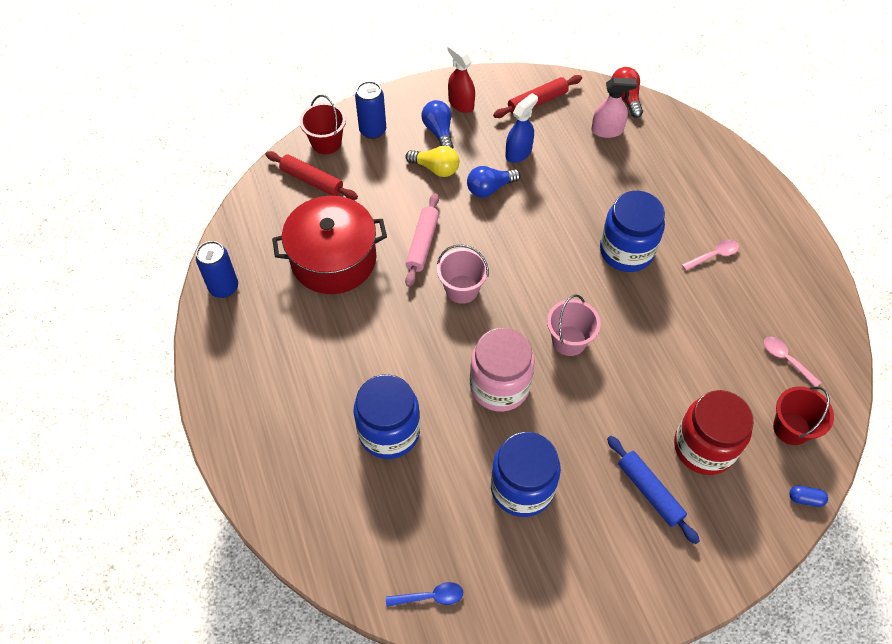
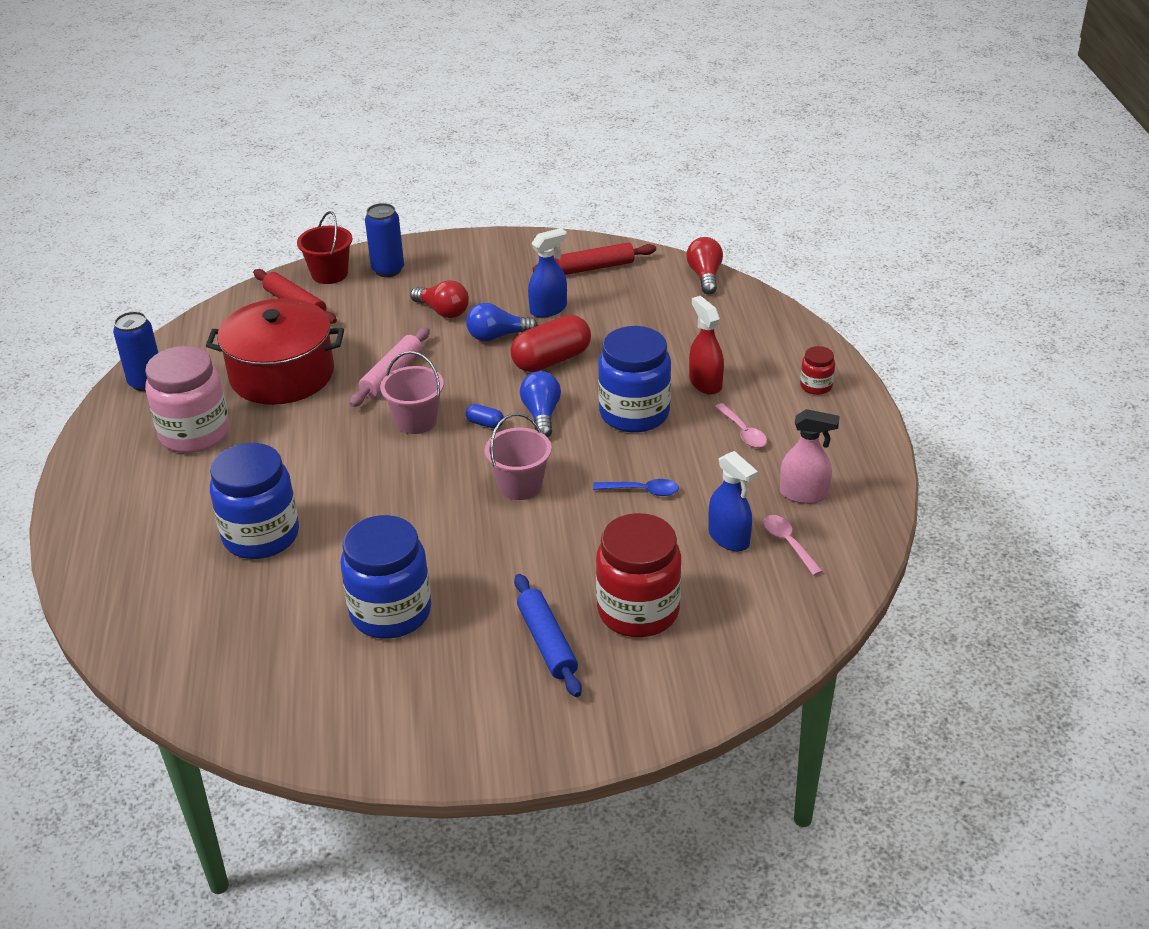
camera: 15 degrees right, 20 degrees down
(430, 596) = (226, 695): blue spoon -> blue spoon (642, 491)
(436, 168) = (443, 311): yellow light bulb -> red light bulb
(439, 131) = (464, 280): blue light bulb -> blue light bulb (541, 414)
(461, 103) = (503, 258): red spray bottle -> red spray bottle (705, 383)
(499, 386) = (414, 514): pink jar -> pink jar (195, 433)
(542, 206) = (551, 360): none -> red capsule
(607, 130) = (667, 302): pink spray bottle -> pink spray bottle (804, 494)
(714, 255) = (743, 432): pink spoon -> pink spoon turned 75 degrees clockwise
(742, 363) = (729, 538): none -> blue spray bottle
(750, 199) = (816, 386): none -> red jar
(791, 428) = (762, 610): red bucket -> none
(805, 499) = (746, 683): blue capsule -> blue capsule (485, 423)

